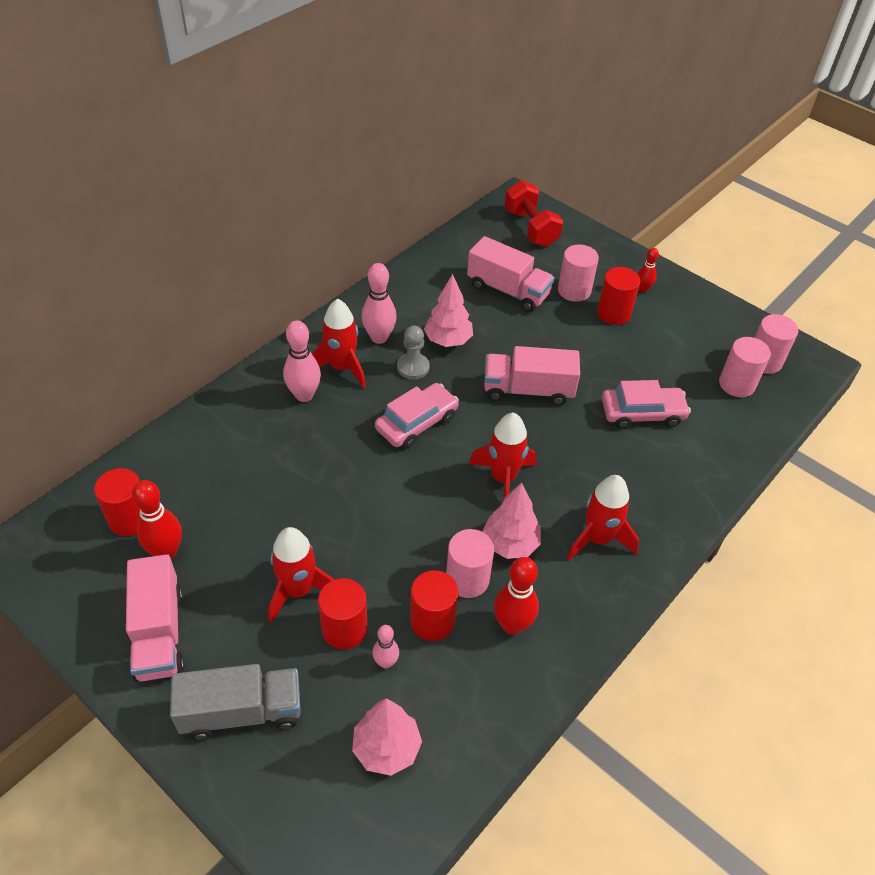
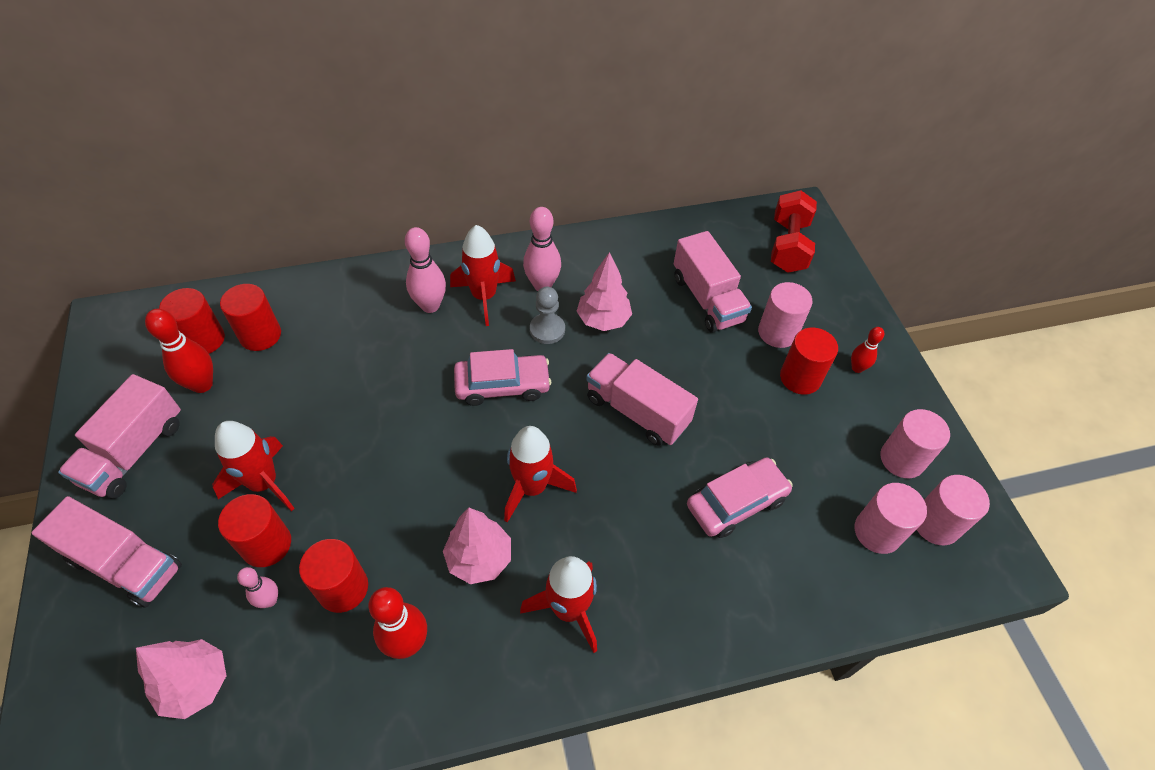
camera: 35 degrees right, 5 degrees up
(179, 489) = (260, 335): none -> red cylinder
(241, 712) = (125, 564): grey truck -> pink truck
(467, 579) = (409, 568): pink cylinder -> pink cylinder (902, 459)
(642, 413) = (736, 503): pink car -> pink car turned 60 degrees counterclockwise

